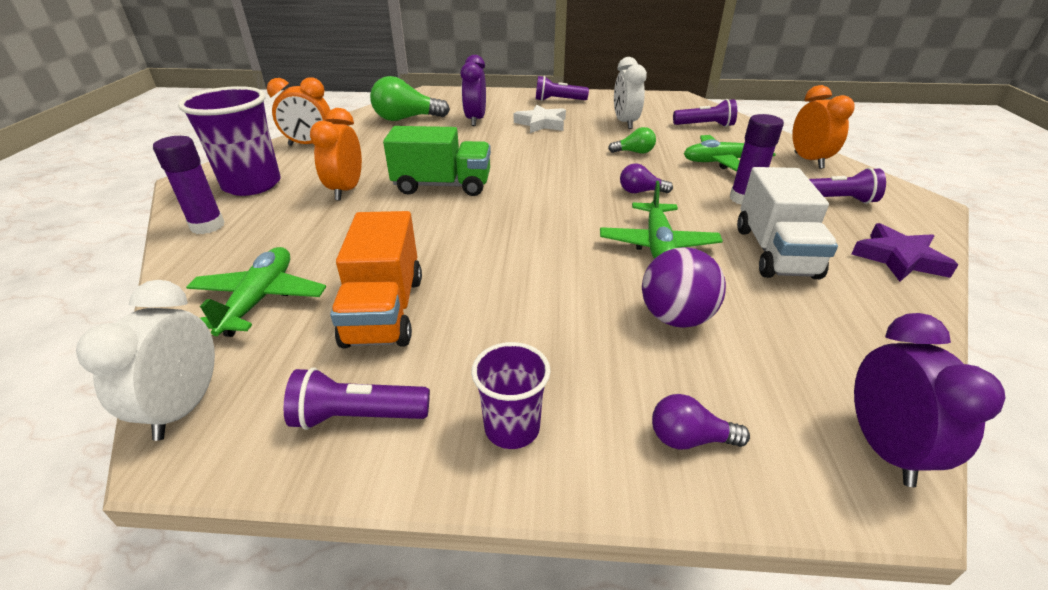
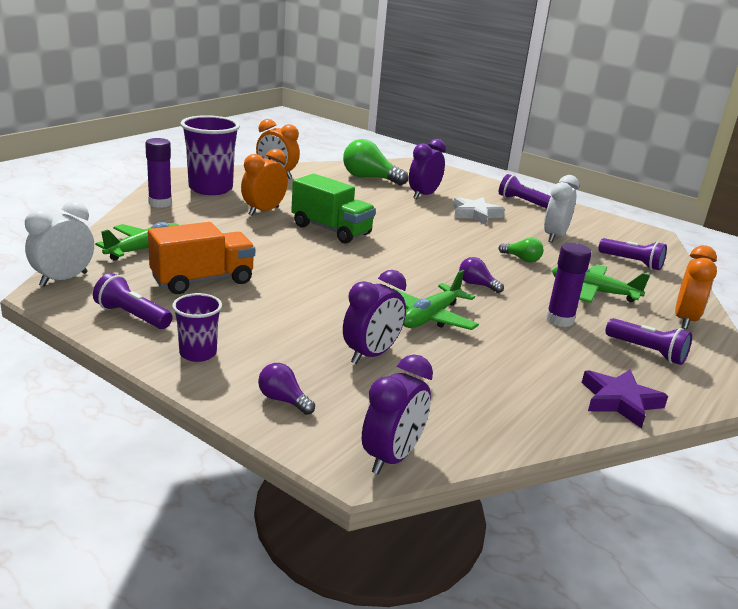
camera: 30 degrees right, 10 degrees down
(385, 311) = (202, 280): orange truck -> orange truck turned 150 degrees counterclockwise
(675, 318) = (371, 355): purple ball -> purple clock
(775, 252) = (516, 356): white truck -> none

